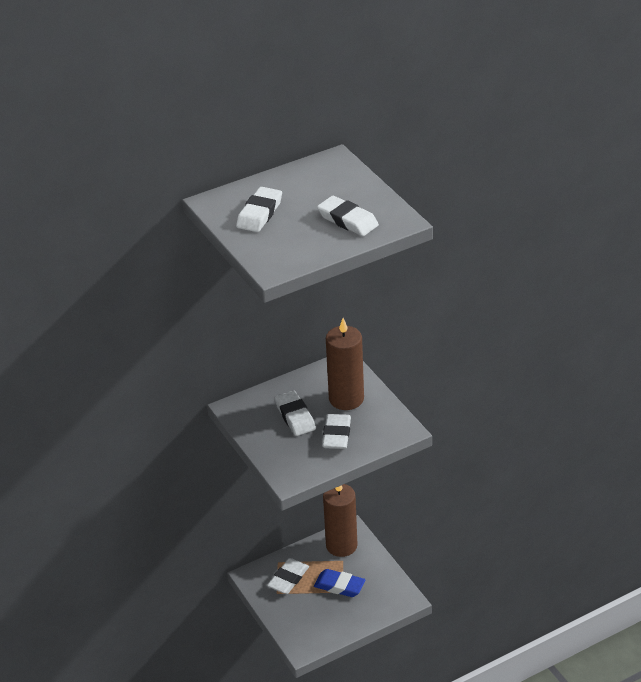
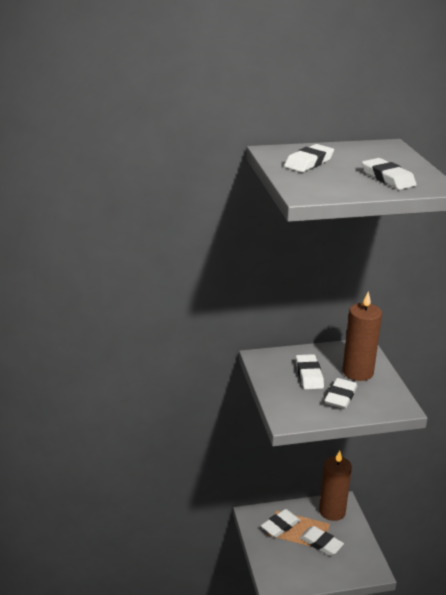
camera: 15 degrees right, 10 degrees down
(339, 586) = (321, 543): blue eraser -> white eraser

